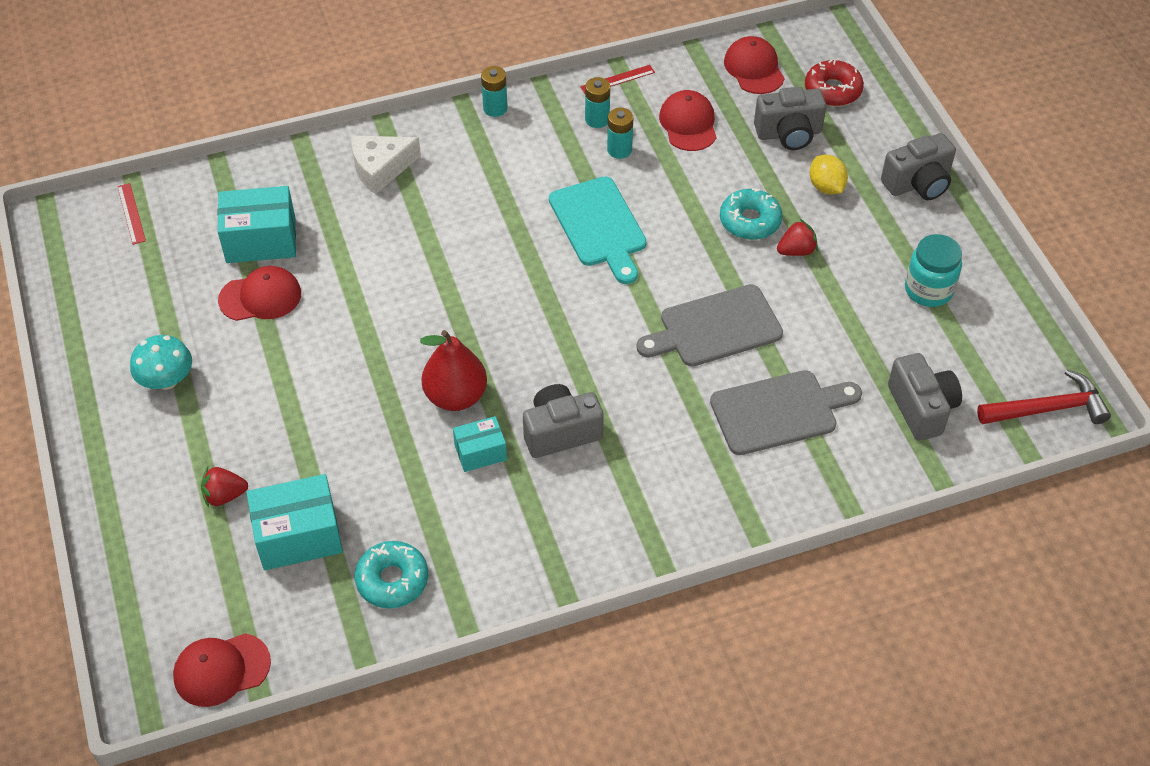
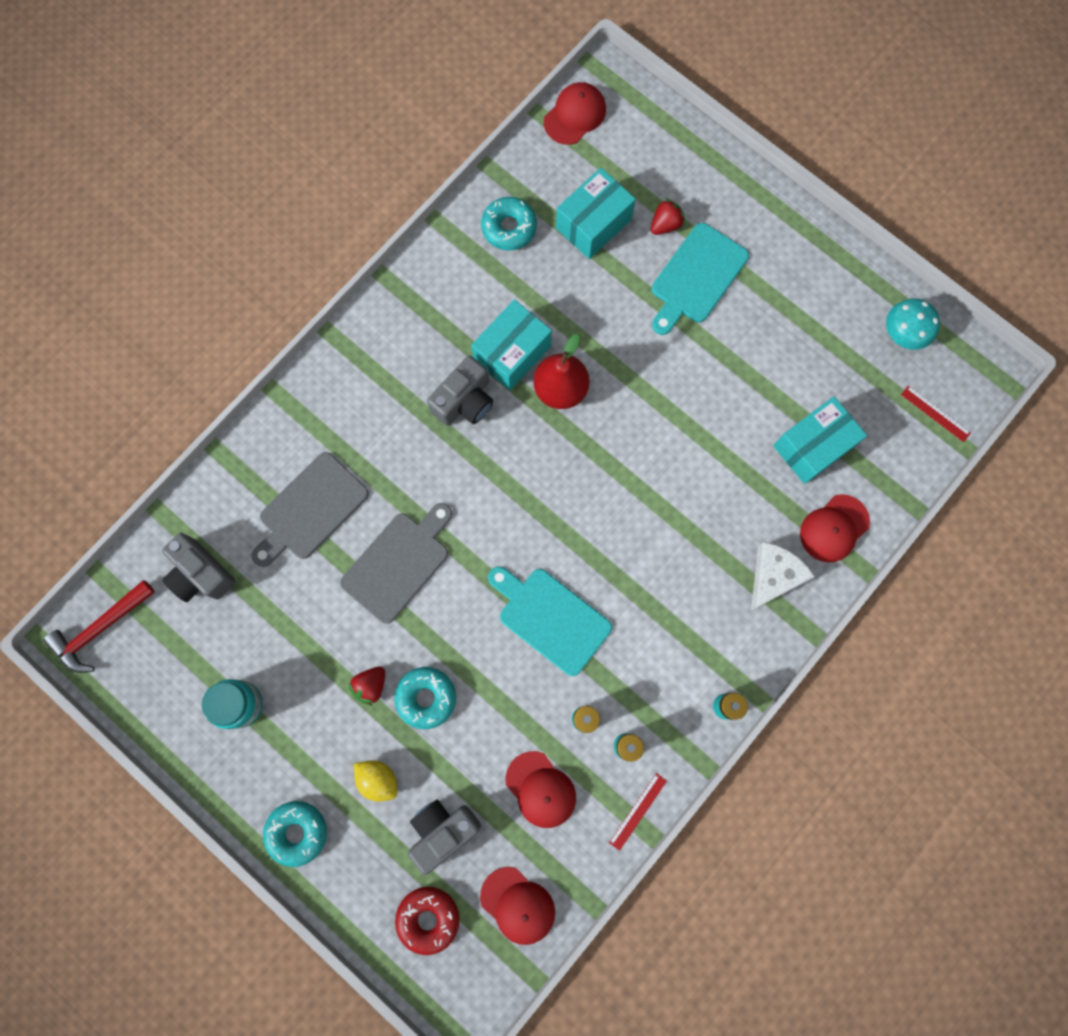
camera: 150 degrees right, 25 degrees up
(166, 380) = (779, 286): turquoise mushroom -> turquoise mushroom (903, 333)
(238, 429) = (696, 277): none -> turquoise cutting board
(260, 297) = (770, 394): red cap -> red cap (834, 528)
(480, 452) = (512, 353): turquoise box -> turquoise box, size x1.70
(918, 183) = (297, 832): grey camera -> turquoise donut

